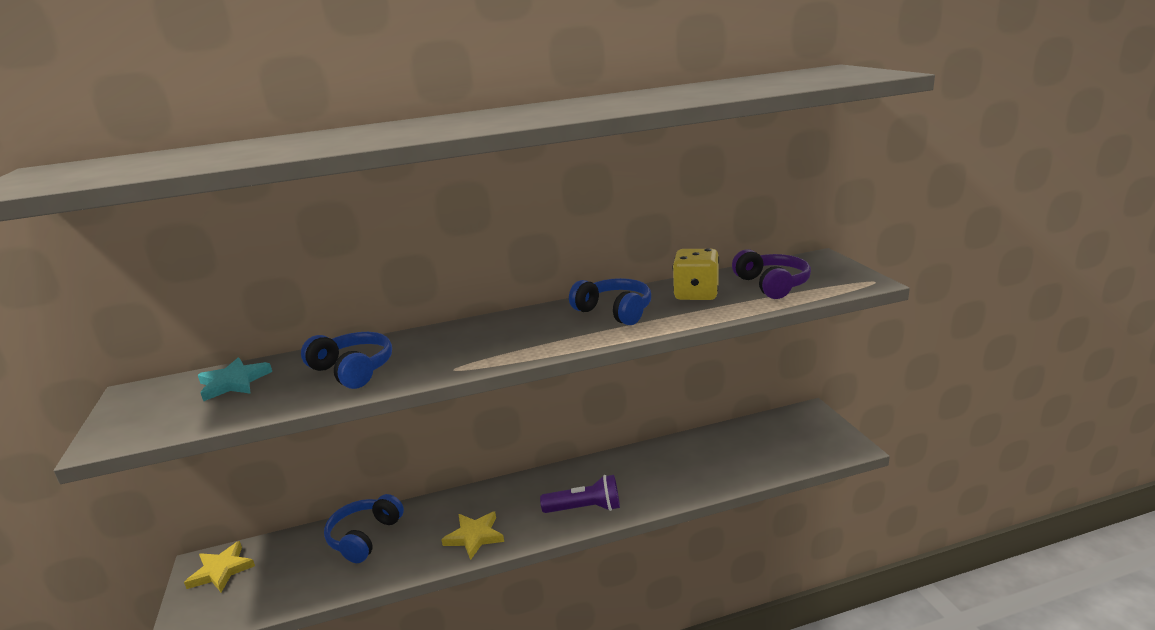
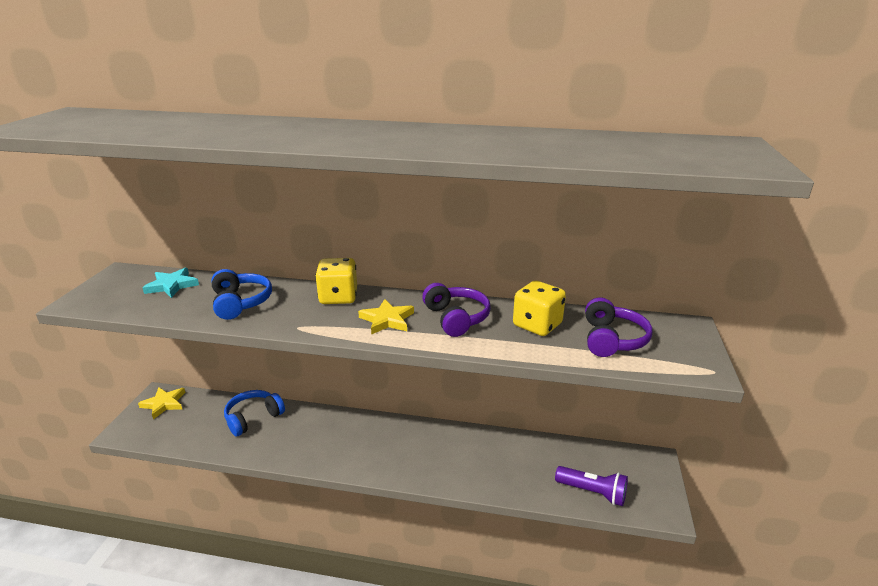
camera: 25 degrees right, 5 degrees up
(467, 332) = (338, 297): none -> yellow dice
(474, 536) = (316, 450): yellow star -> yellow star (387, 320)
(585, 508) = (404, 464): purple flashlight -> purple flashlight (592, 492)
(614, 311) = (456, 318): blue headphones -> purple headphones

